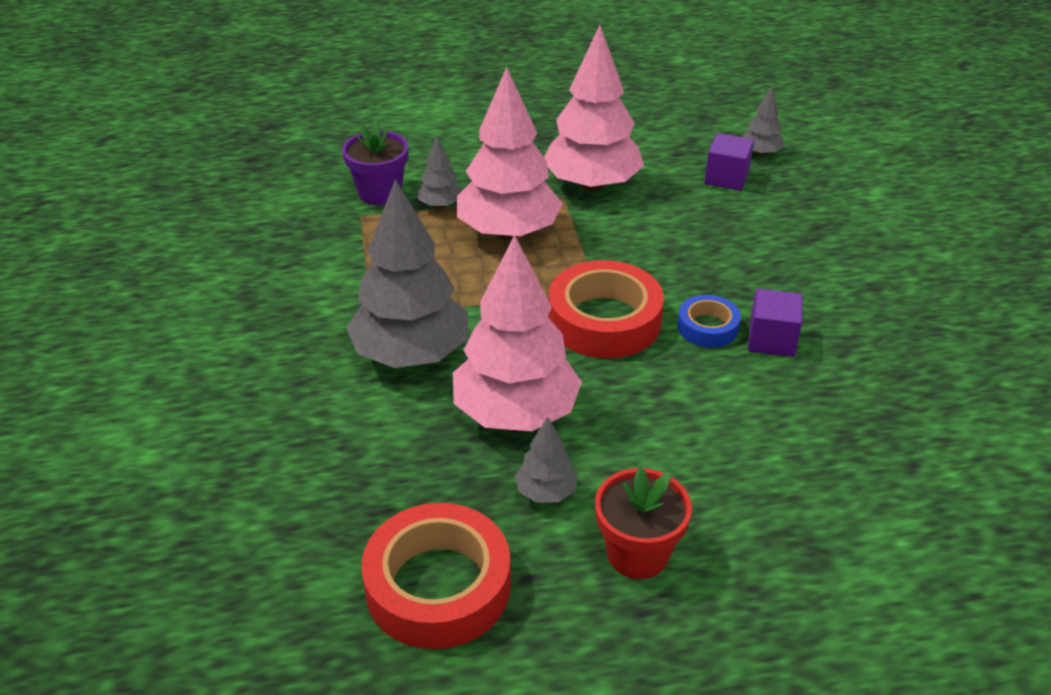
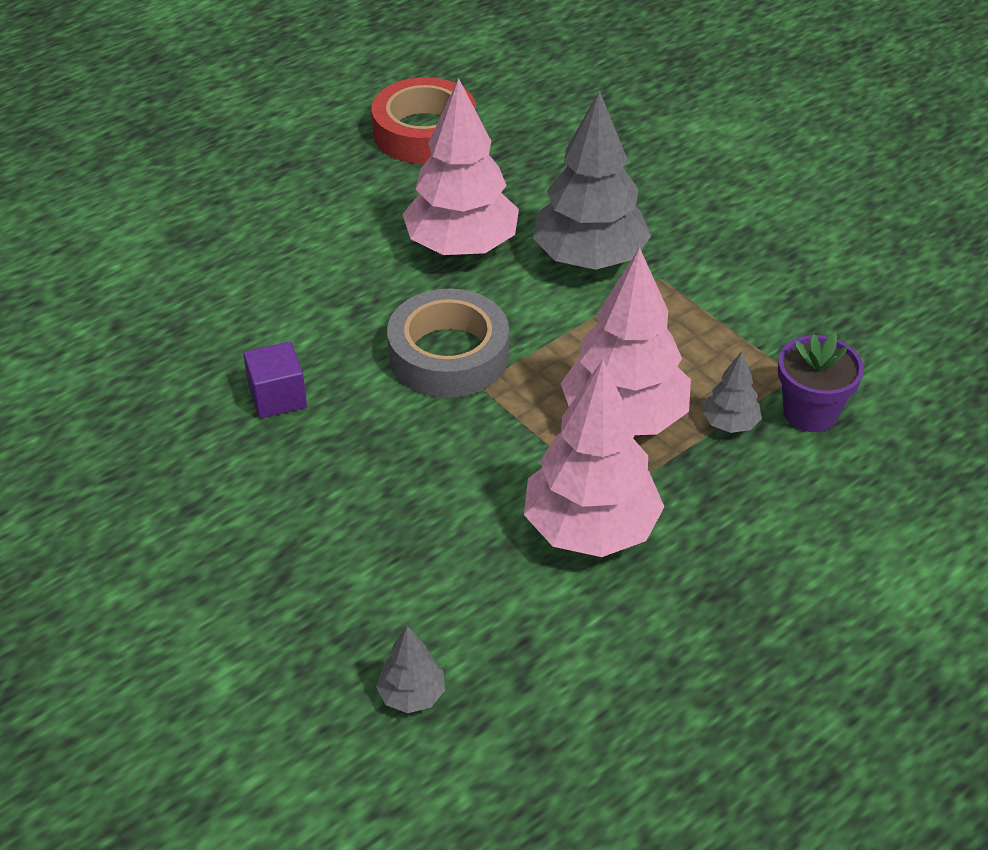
camera: 150 degrees right, 5 degrees up
(546, 492) = (396, 204): grey tree -> none
(604, 320) = (448, 355): red tape -> grey tape
(637, 554) = (306, 192): red flower pot -> none
(707, 327) = (346, 386): blue tape -> none
(726, 178) = (433, 619): purple cube -> none

